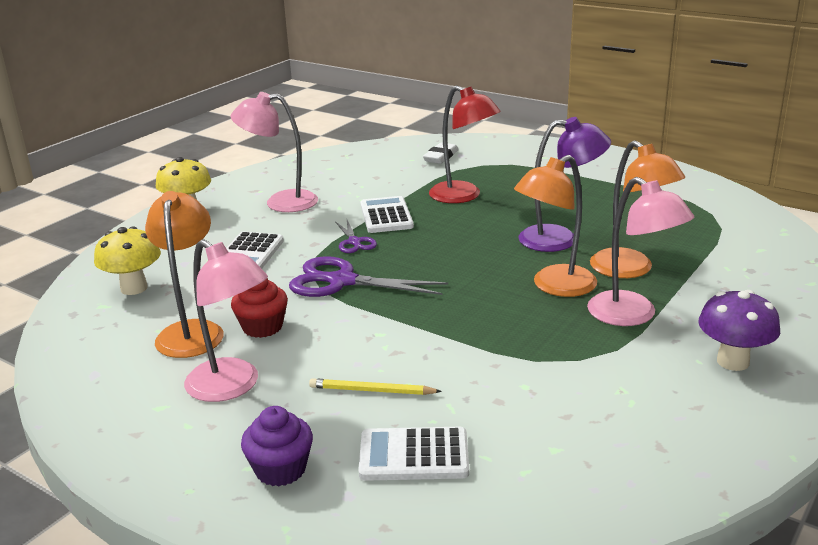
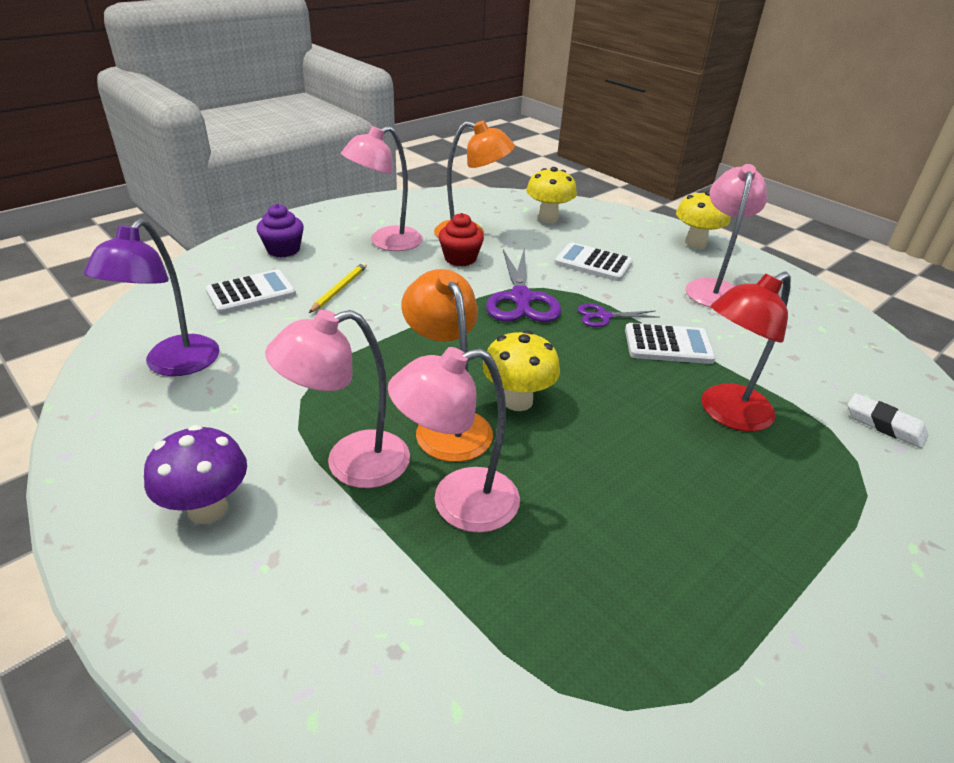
camera: 100 degrees right, 10 degrees up
(341, 281) = (521, 299): purple scissors -> purple scissors turned 150 degrees clockwise
(414, 455) = (251, 293): white calculator -> white calculator turned 45 degrees clockwise
(504, 264) = (517, 401): none -> yellow mushroom
(560, 239) = (570, 466): purple lamp -> purple lamp (174, 365)
(630, 270) = (458, 503): orange lamp -> pink lamp

